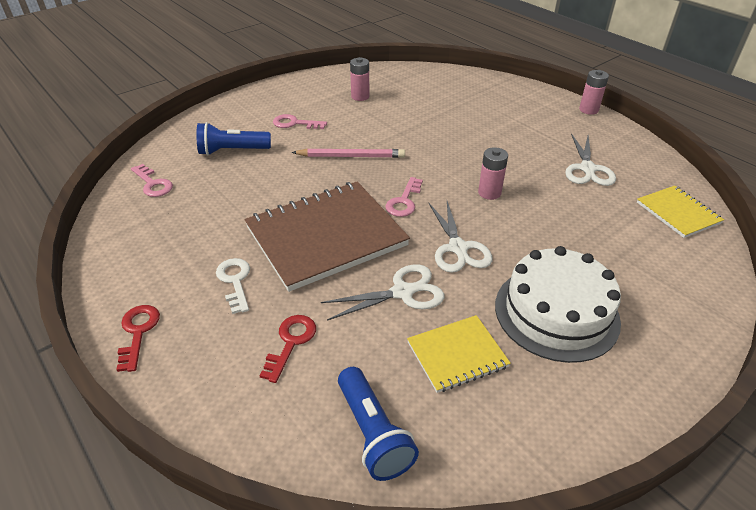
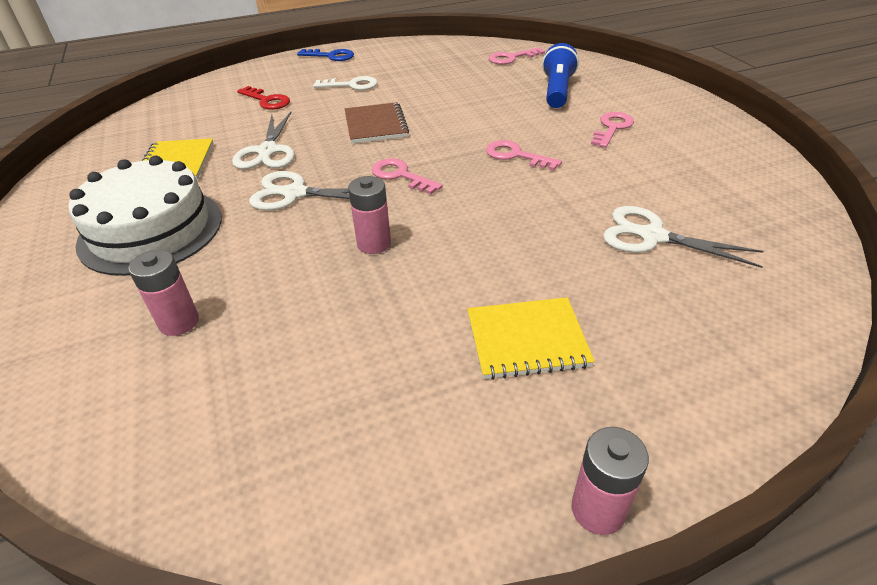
camera: 110 degrees right, 0 degrees up
(138, 332) = (331, 56): red key -> blue key
(326, 236) = (375, 125): brown notebook -> brown notebook, size x0.51
(351, 156) = (516, 155): pink pencil -> pink key
(360, 96) = (691, 185): pink battery -> pink battery (179, 322)
(373, 433) = (160, 120): blue flashlight -> none
(587, 169) = (365, 381): white scissors -> white scissors (652, 236)
(678, 213) = (168, 449): yellow notebook -> yellow notebook (527, 340)

